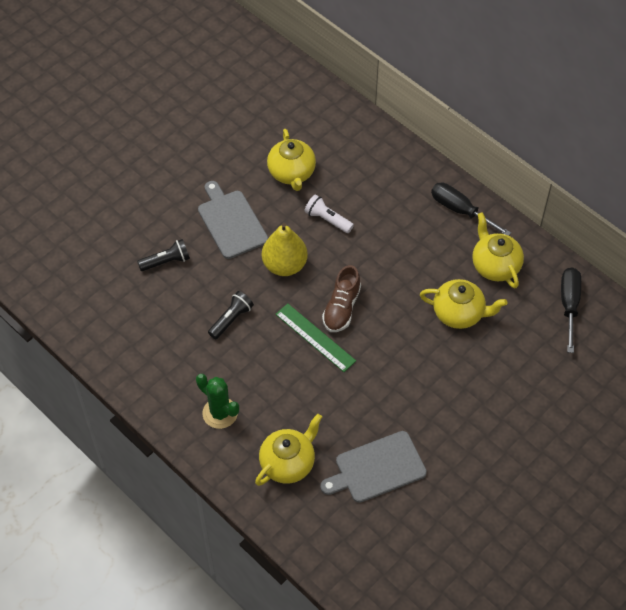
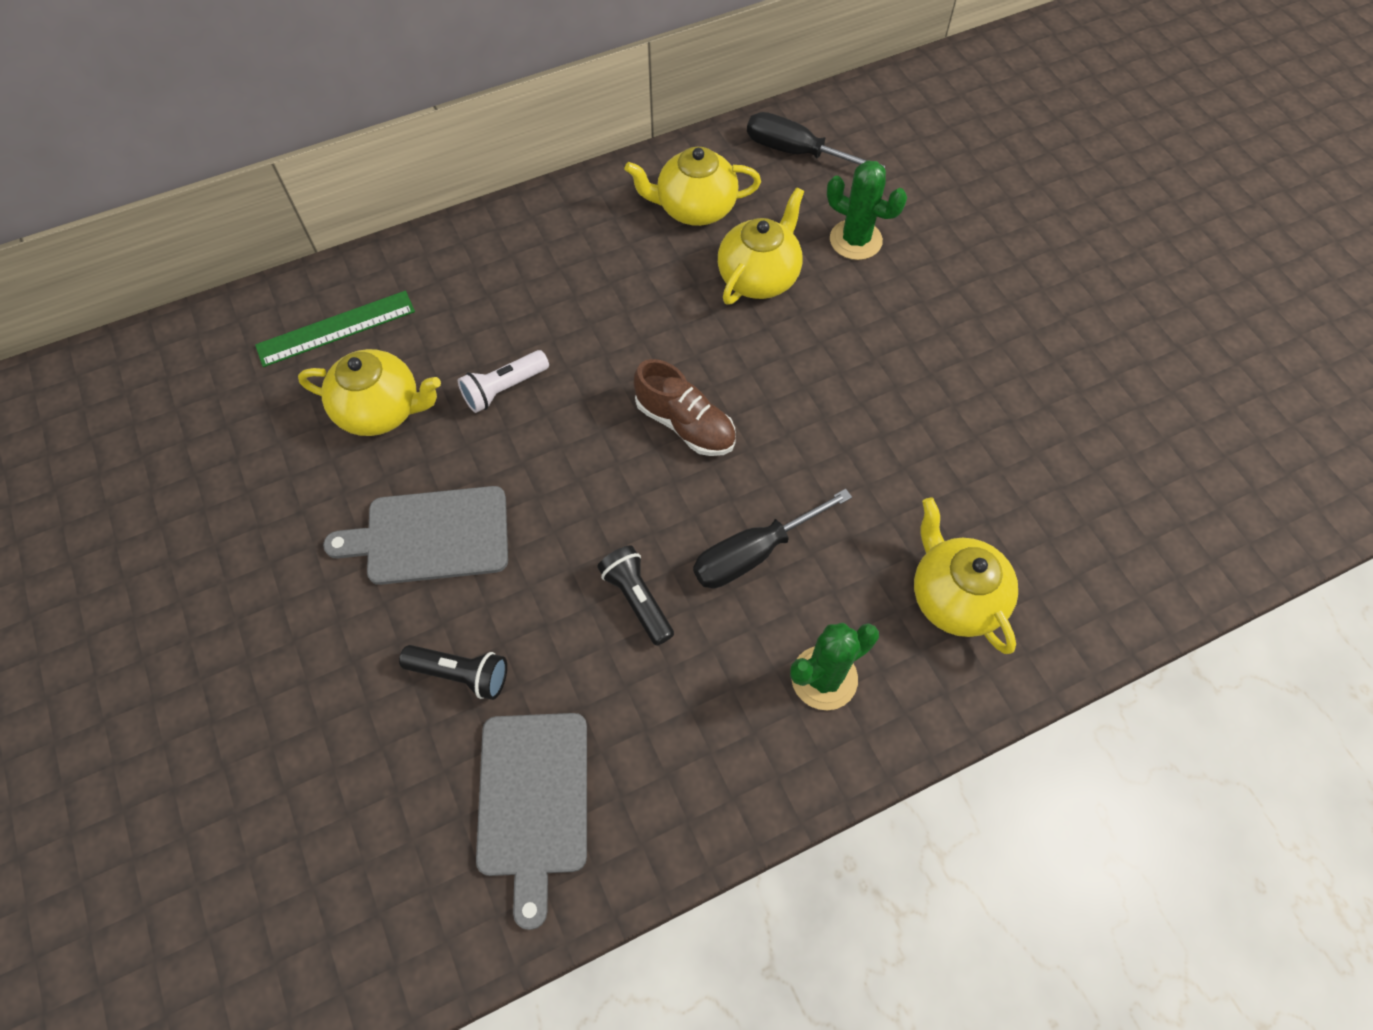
camera: 70 degrees left, 5 degrees up
(166, 261) = (461, 674): black flashlight -> black flashlight turned 105 degrees clockwise
(284, 265) = (563, 480): yellow pear -> none
(315, 337) = (726, 480): green ruler -> green ruler (336, 328)
(377, 468) = (997, 471): grey cutting board -> grey cutting board (534, 801)
(461, 211) = (578, 214): black screwdriver -> black screwdriver (754, 553)
(513, 356) = (855, 240): none -> green cactus

